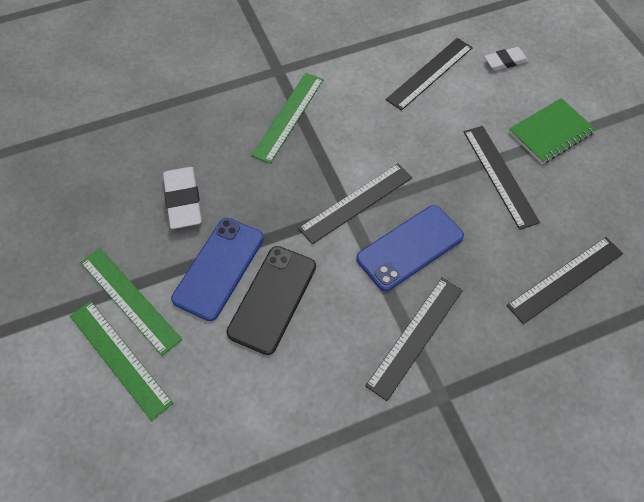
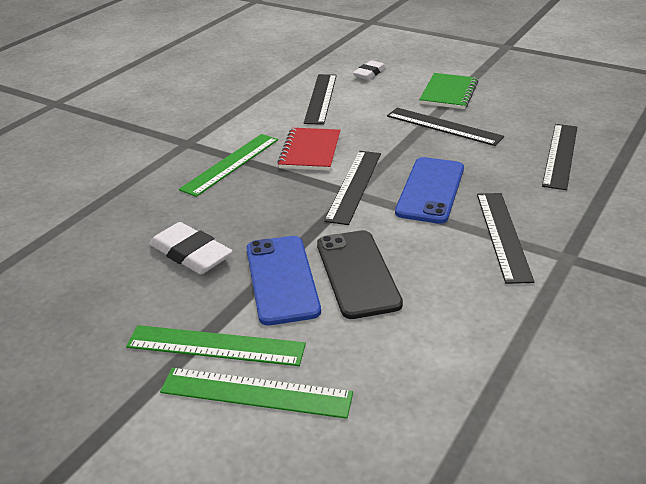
camera: 35 degrees left, 25 degrees down
(288, 116) = (231, 164): green ruler -> green ruler turned 45 degrees clockwise
(360, 138) = (310, 151): none -> red notebook

